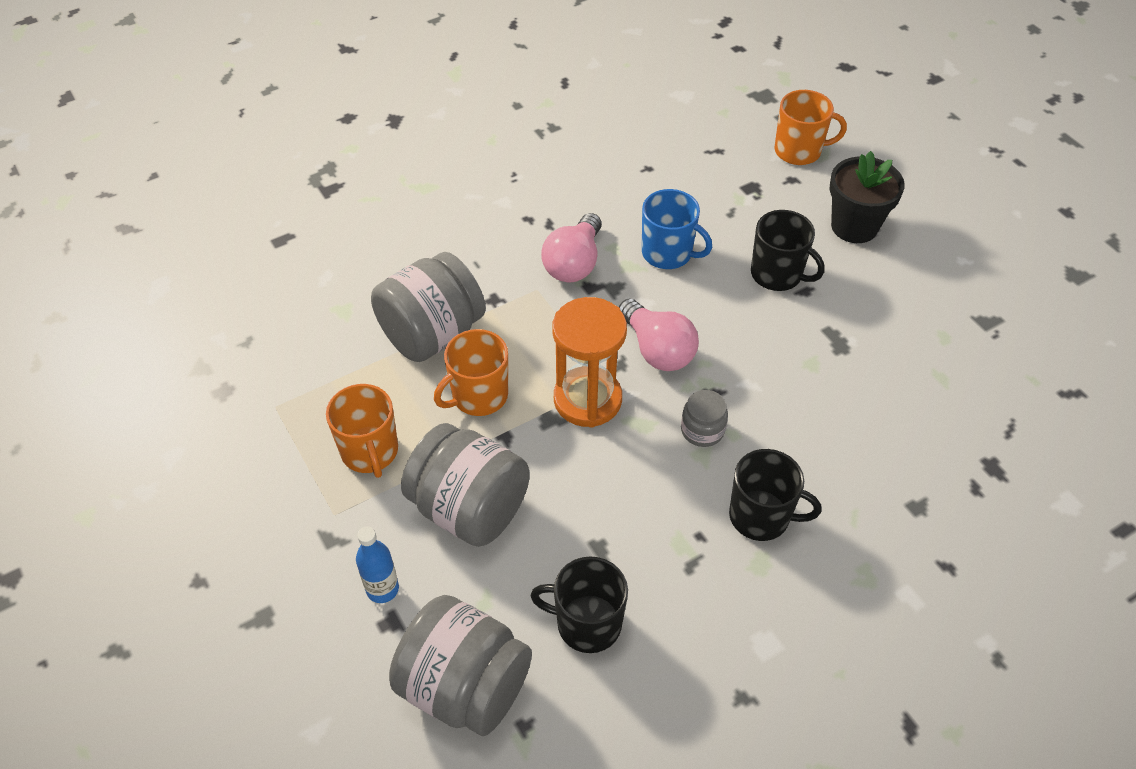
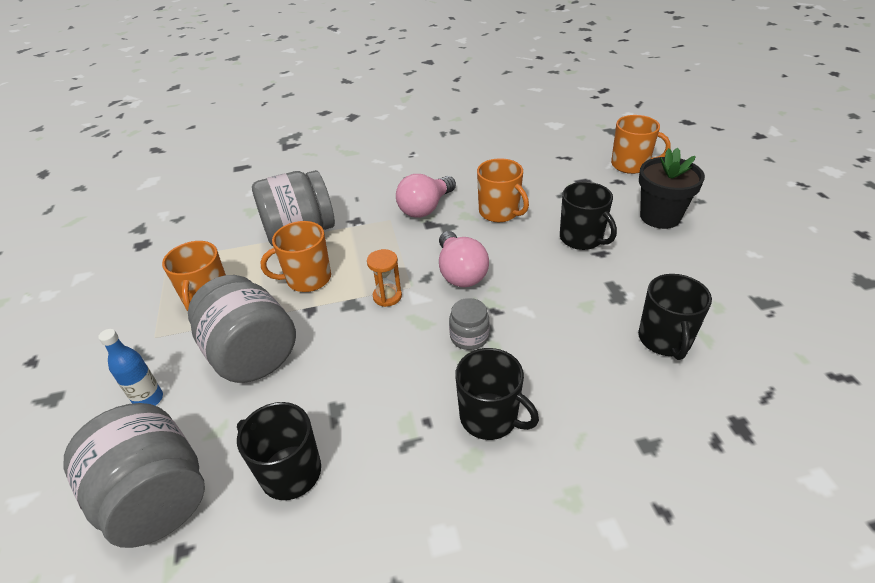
camera: 20 degrees right, 10 degrees down
(587, 399) = (387, 296): orange hourglass -> orange hourglass, size x0.51
(668, 253) = (499, 212): blue mug -> orange mug
(902, 388) = (664, 339): none -> black mug

